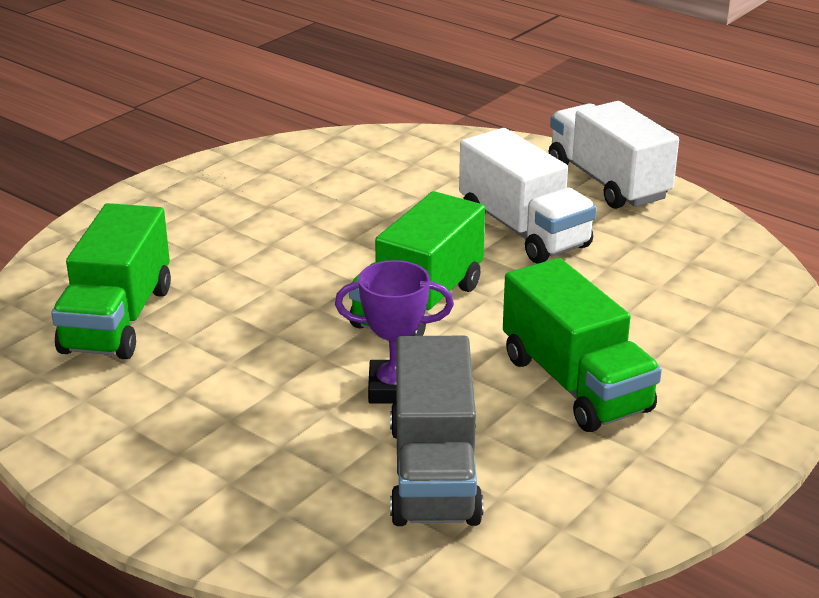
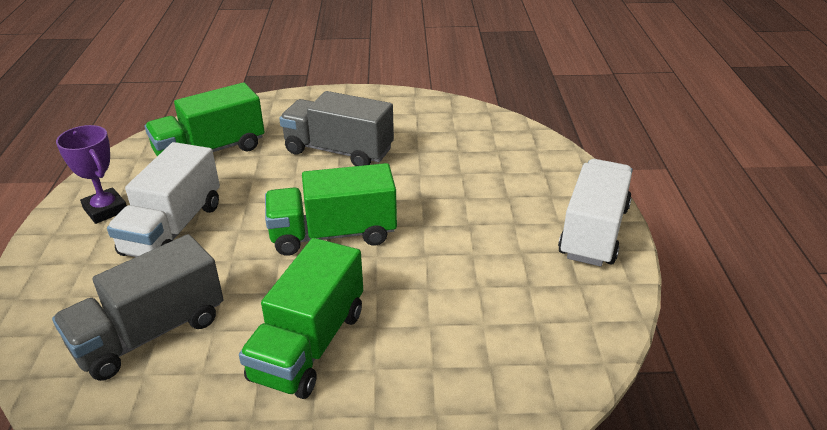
camera: 50 degrees right, 5 degrees up
(264, 242) = (338, 151): none -> grey truck
(394, 388) = (230, 272): purple trophy -> purple trophy (105, 210)
(523, 230) = (476, 229): white truck -> white truck (173, 229)

